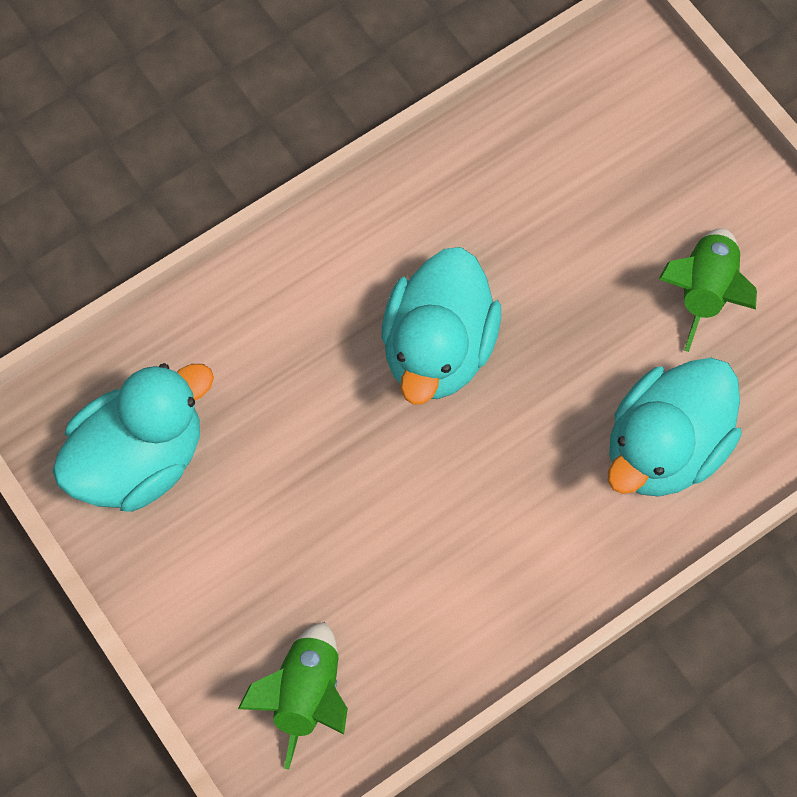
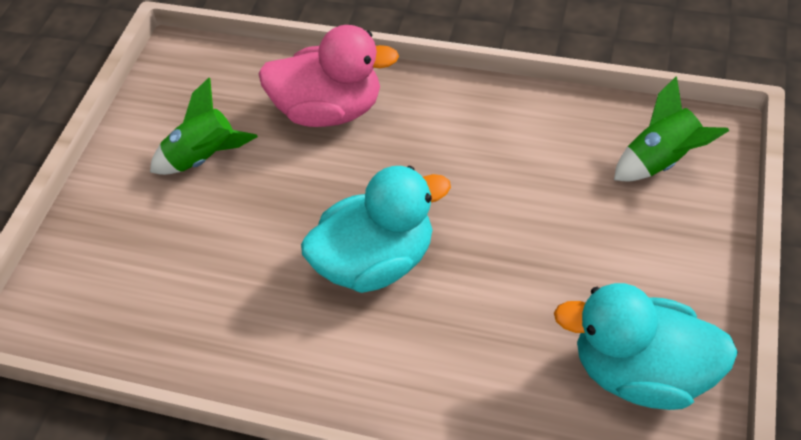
camera: 125 degrees left, 15 degrees down
(664, 447) = (330, 110): turquoise duck -> pink duck

